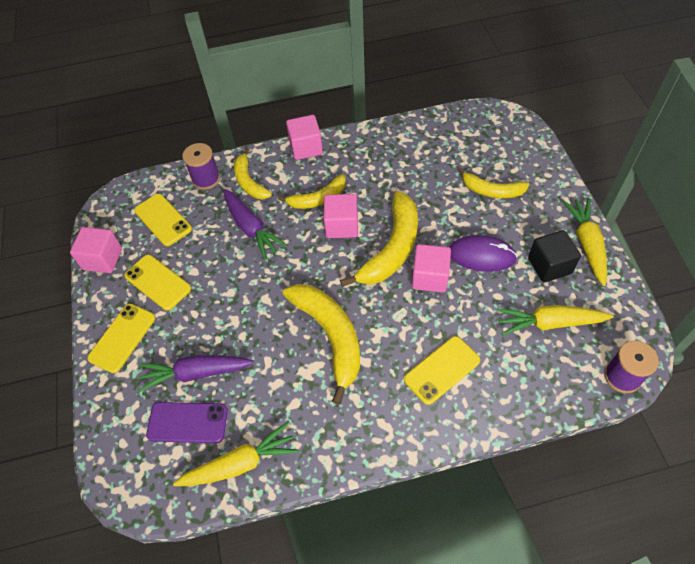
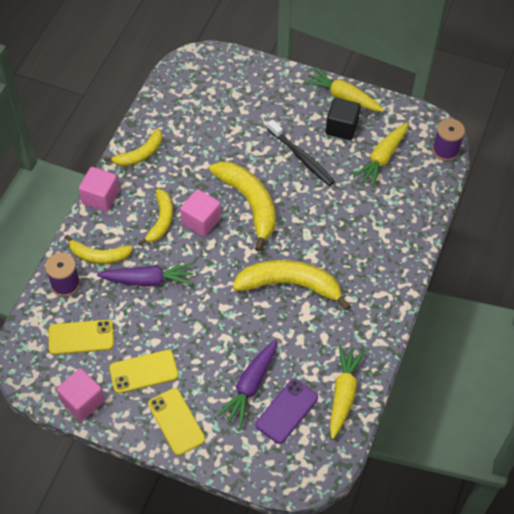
camera: 60 degrees left, 0 degrees up
(430, 277) = (293, 198): pink cube -> none
(442, 370) = (367, 238): yellow phone -> none
(481, 255) = (301, 157): purple mouse -> black toothbrush
(491, 191) = (254, 114): yellow banana -> yellow banana (140, 154)

